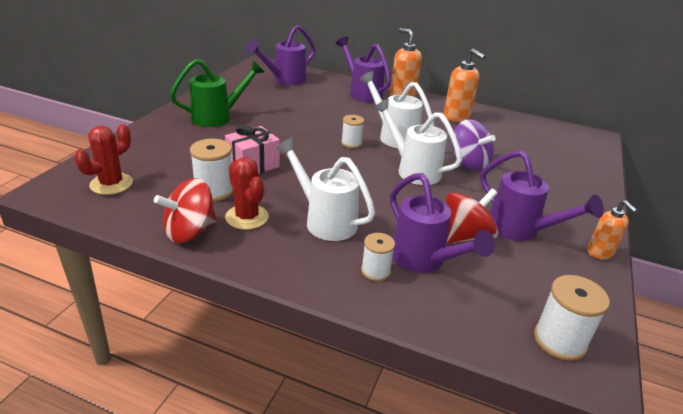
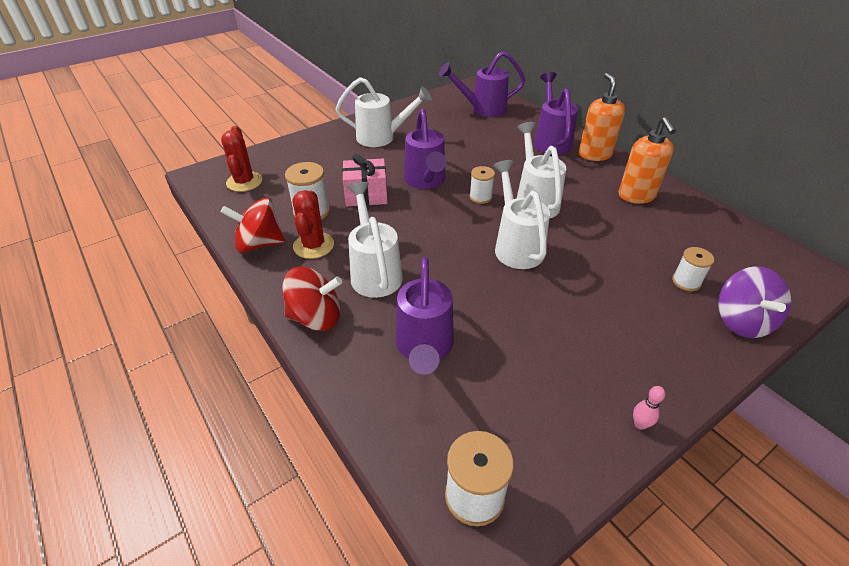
camera: 35 degrees right, 10 degrees up
(111, 184) = (244, 182): red cactus -> red cactus turned 75 degrees counterclockwise
(218, 117) = (382, 137): green watering can -> white watering can
(375, 271) = (369, 340): white spool -> white spool (686, 282)
(465, 236) = (494, 340): red spinning top -> red spinning top (316, 317)
(468, 162) = (590, 256): purple spinning top -> purple spinning top (741, 321)
(520, 230) = (566, 357): purple watering can -> purple watering can (426, 181)
(600, 253) = (640, 424): orange soap dispenser -> pink bowling pin

